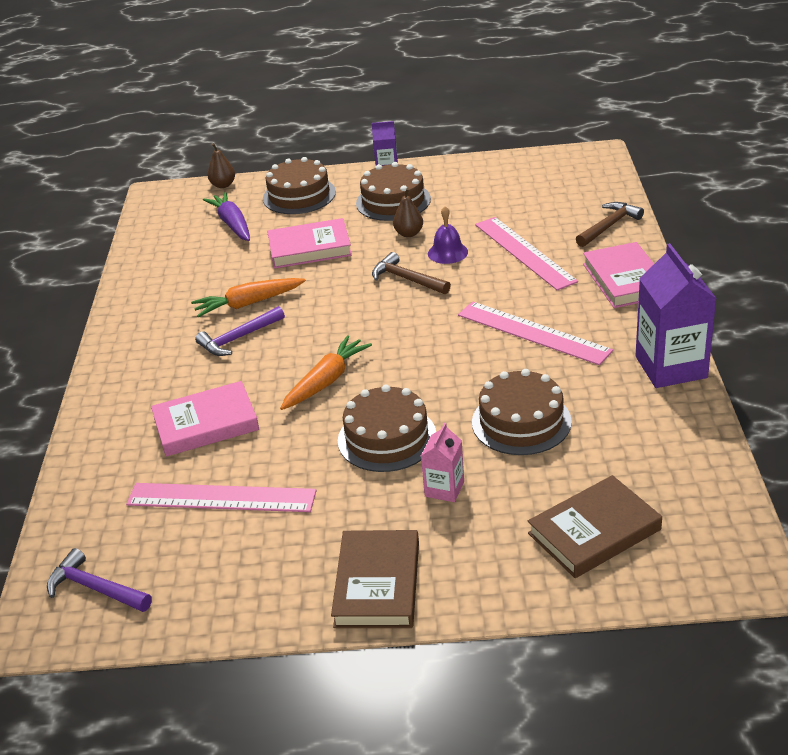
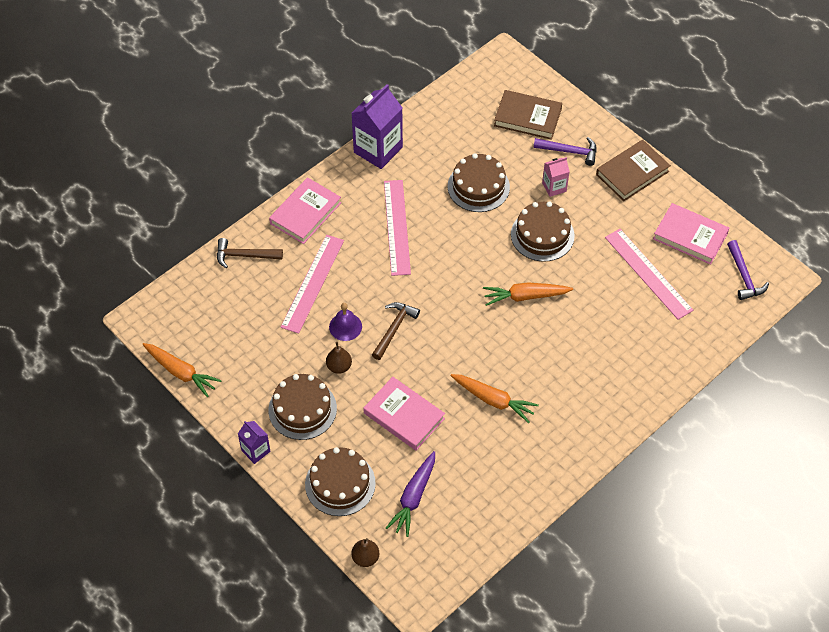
camera: 135 degrees left, 20 degrees up
(206, 424) = (610, 327): pink book -> pink book (690, 236)
(238, 338) = (530, 375): purple hammer -> purple hammer (570, 151)
(406, 279) = (394, 328): brown hammer -> brown hammer turned 150 degrees counterclockwise
(512, 158) = (181, 372): none -> orange carrot

